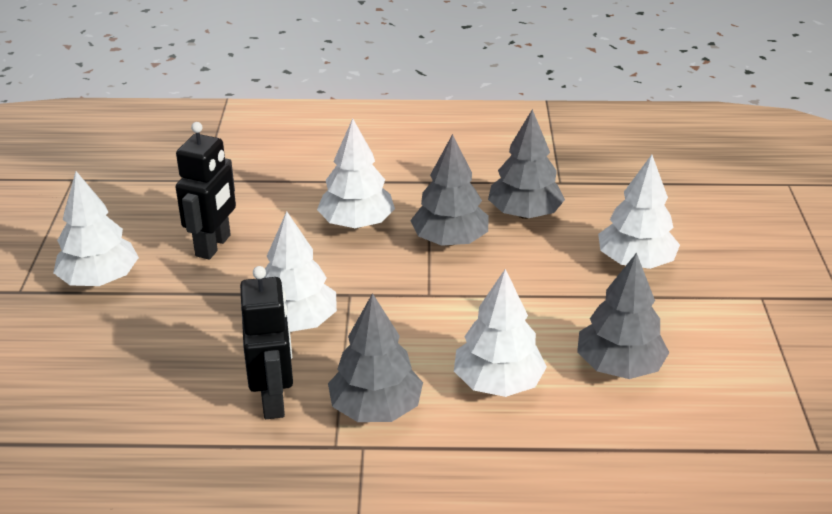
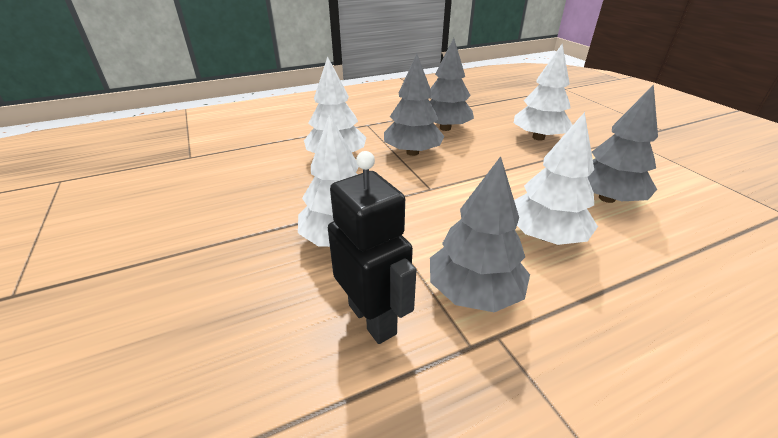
camera: 25 degrees left, 0 degrees up
(100, 279) = (115, 256): white tree -> none
(213, 246) = (225, 199): black robot -> none

